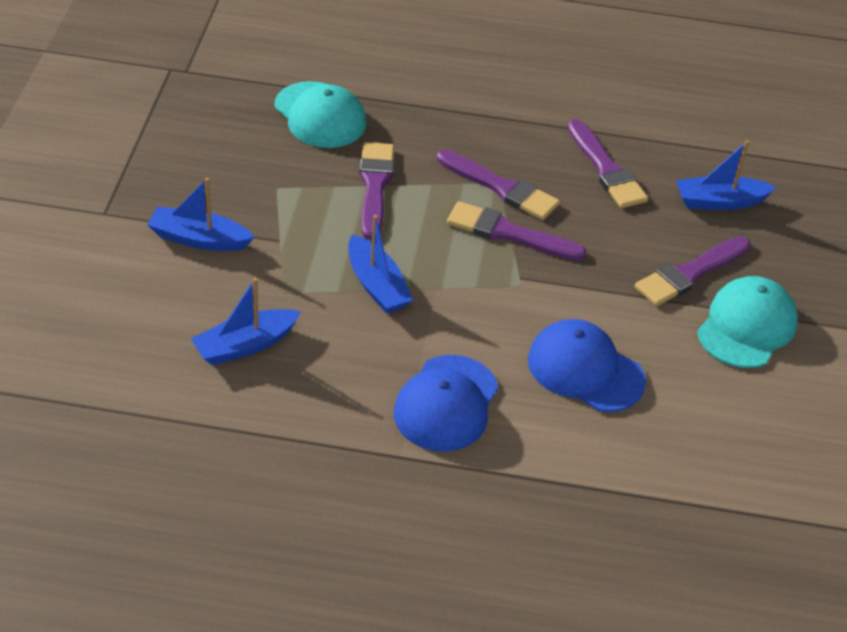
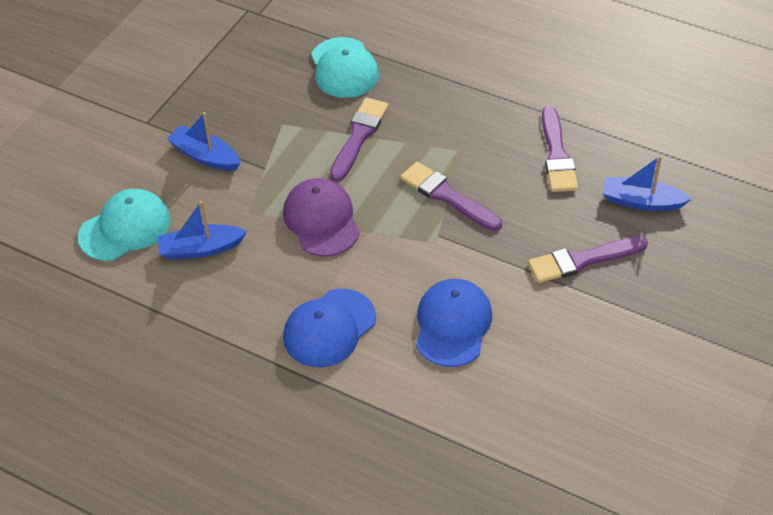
camera: 25 degrees right, 5 degrees up
(377, 285) = (321, 220): blue boat -> purple cap
(501, 188) = (460, 156): purple brush -> none
(585, 370) = (452, 325): blue cap -> blue cap turned 45 degrees clockwise
(746, 326) = (607, 316): turquoise cap -> turquoise cap (125, 228)

